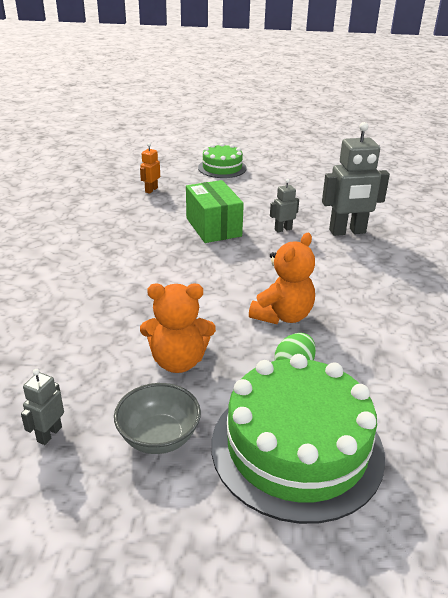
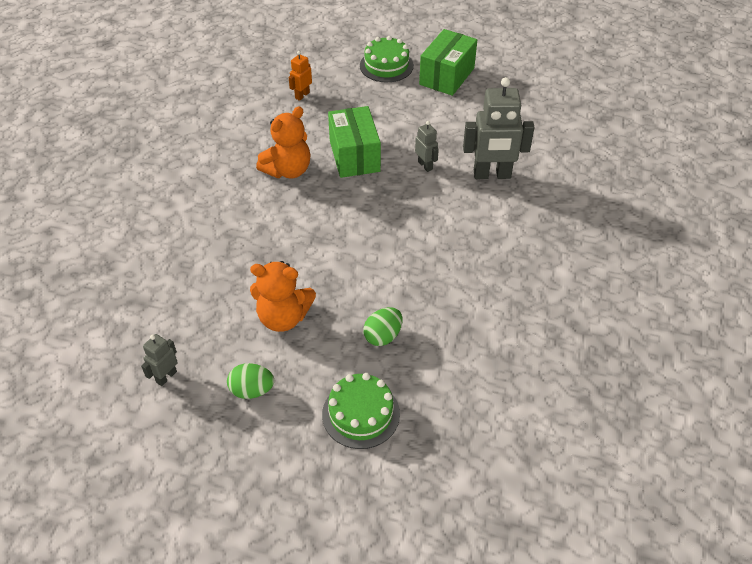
camera: 10 degrees right, 15 degrees up
(159, 437) = (252, 390): grey bowl -> green egg
(278, 172) = (447, 76): none -> green box
(282, 315) = (391, 277): orange teddy bear -> orange teddy bear (288, 170)
(283, 229) = (425, 165): grey robot -> grey robot turned 75 degrees clockwise
(297, 448) = (361, 414): green cake -> green cake, size x0.55

